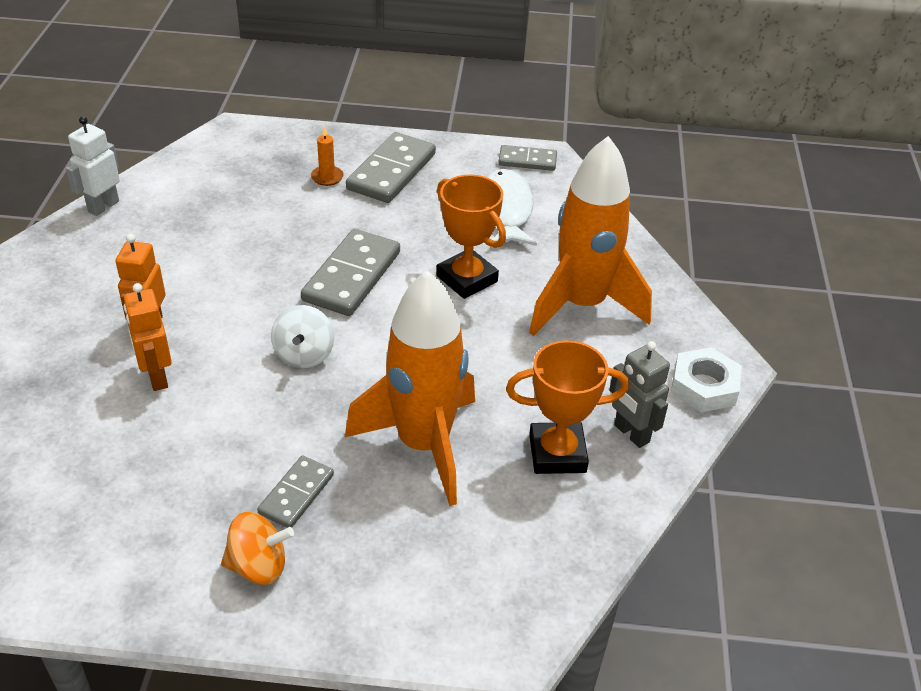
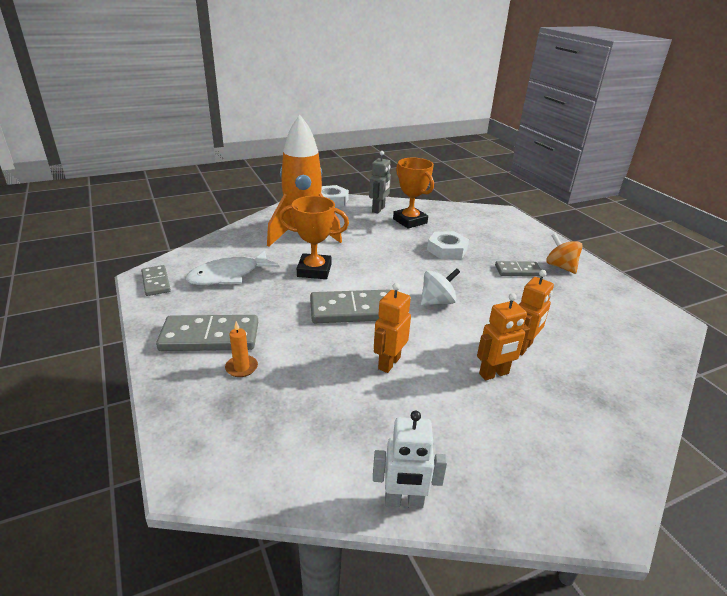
camera: 120 degrees left, 10 degrees down
(242, 263) = (388, 363): none -> orange robot
(423, 444) = (447, 250): orange rocket -> white nut
(467, 279) = (314, 270): orange trophy -> orange trophy turned 75 degrees clockwise

